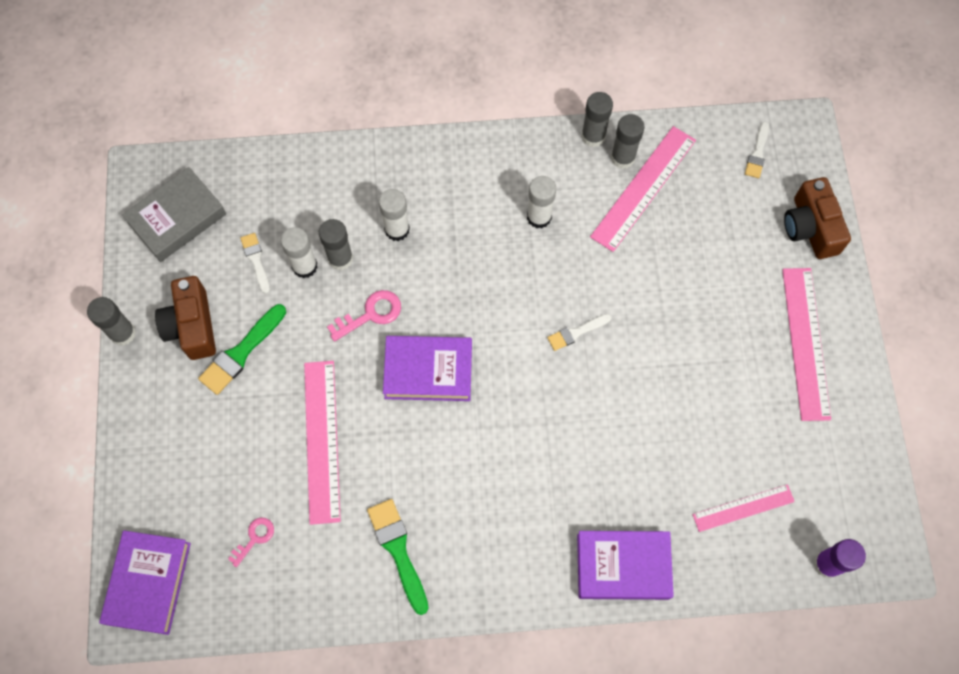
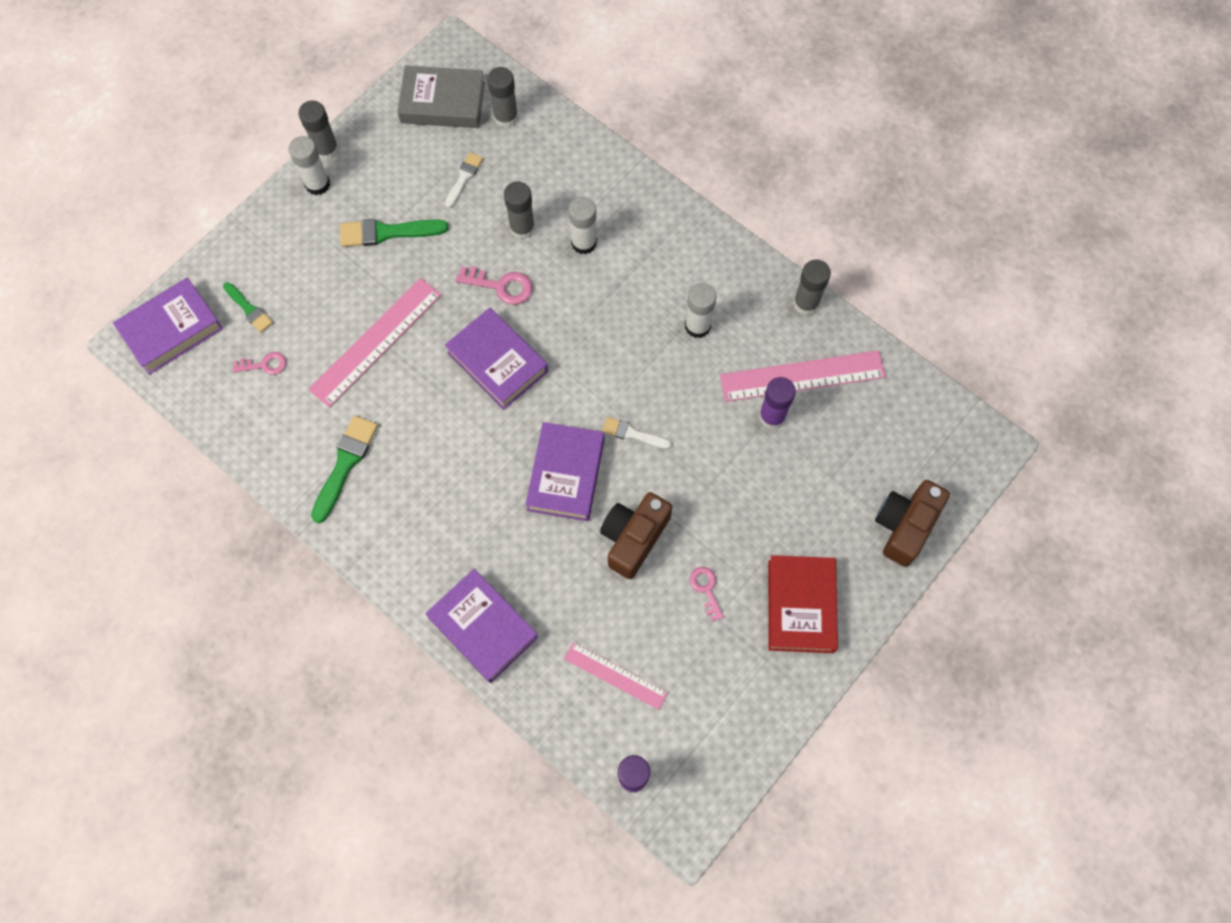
camera: 45 degrees right, 0 degrees up
(192, 326) = (375, 185): brown camera -> brown camera (633, 538)
(195, 509) = (249, 309): none -> green brush
(305, 266) = (492, 212): white glue stick -> white glue stick (317, 184)
(562, 404) = (566, 474): none -> purple book
(622, 158) = (811, 339): grey glue stick -> grey glue stick (506, 117)
(653, 233) = (772, 416): none -> purple glue stick
(737, 391) = (706, 589): none -> pink key
(757, 153) = (925, 431): white brush -> none
(805, 343) = (801, 606): pink ruler -> red book

